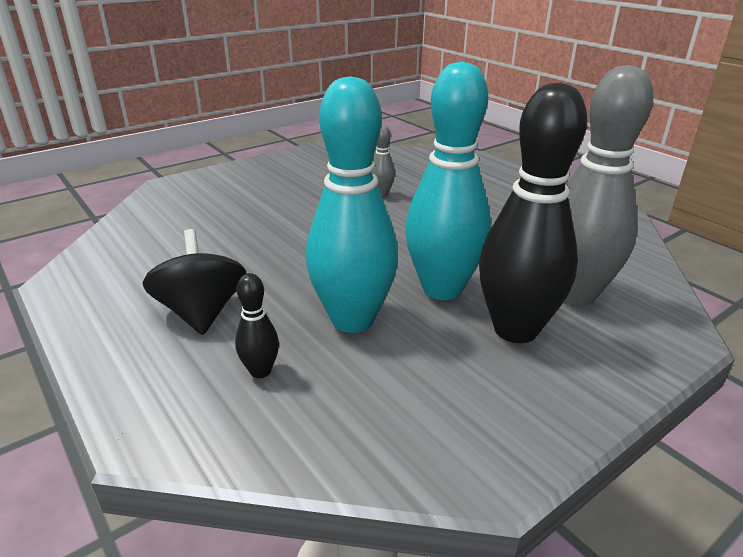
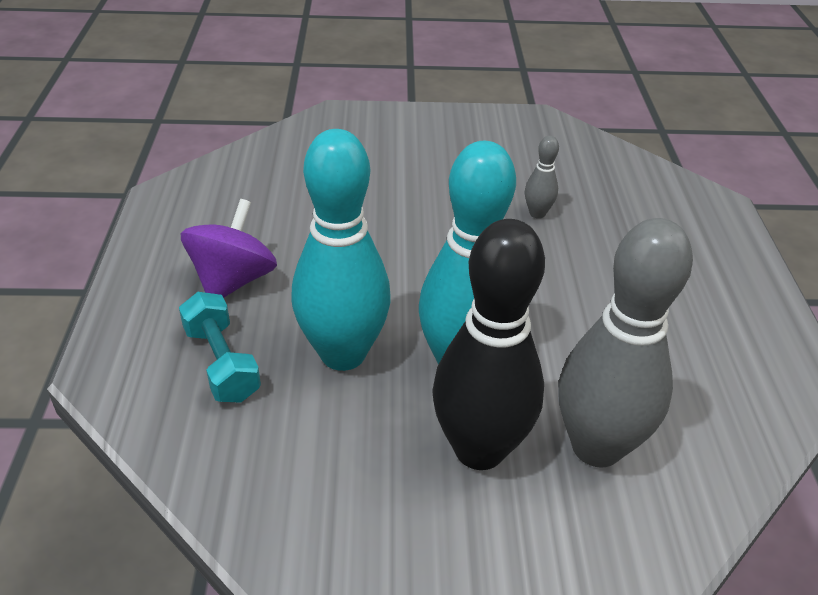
camera: 35 degrees right, 10 degrees up
(202, 312) = (233, 280): black spinning top -> purple spinning top
(260, 371) = (222, 363): black bowling pin -> turquoise dumbbell

